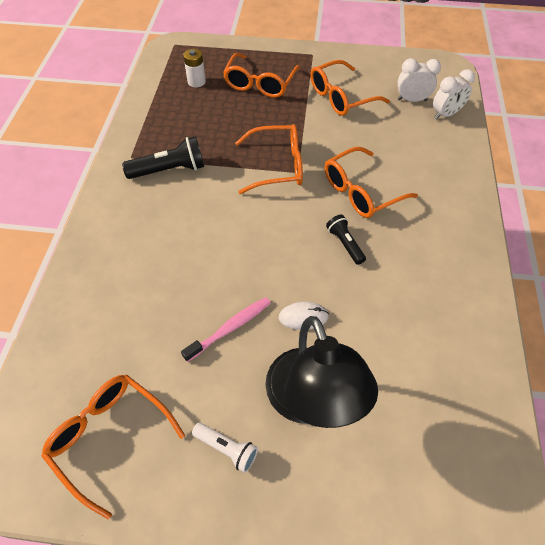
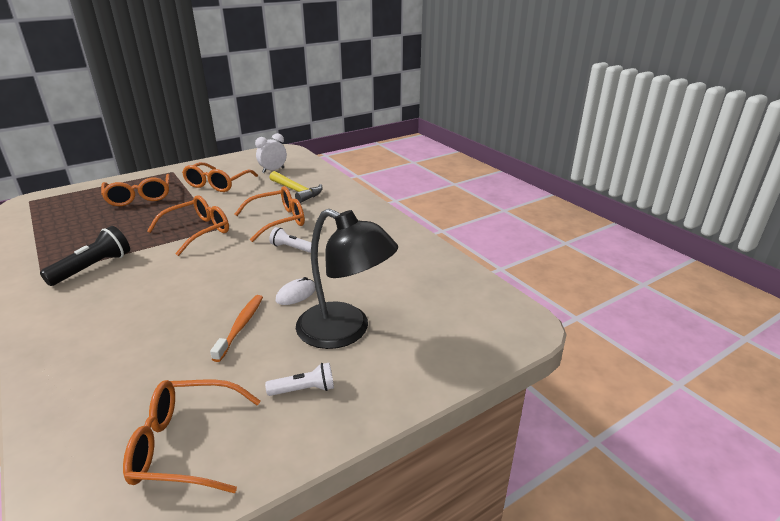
camera: 40 degrees left, 25 degrees down
(196, 82) = (74, 213): white battery -> none
(230, 328) = (241, 326): pink toothbrush -> orange toothbrush
(345, 244) = (291, 248): black flashlight -> white flashlight
(361, 191) = (278, 221): orange glasses -> orange glasses turned 135 degrees counterclockwise
(412, 150) = (296, 191): none -> yellow hammer
(446, 114) = (303, 169): white clock -> none

